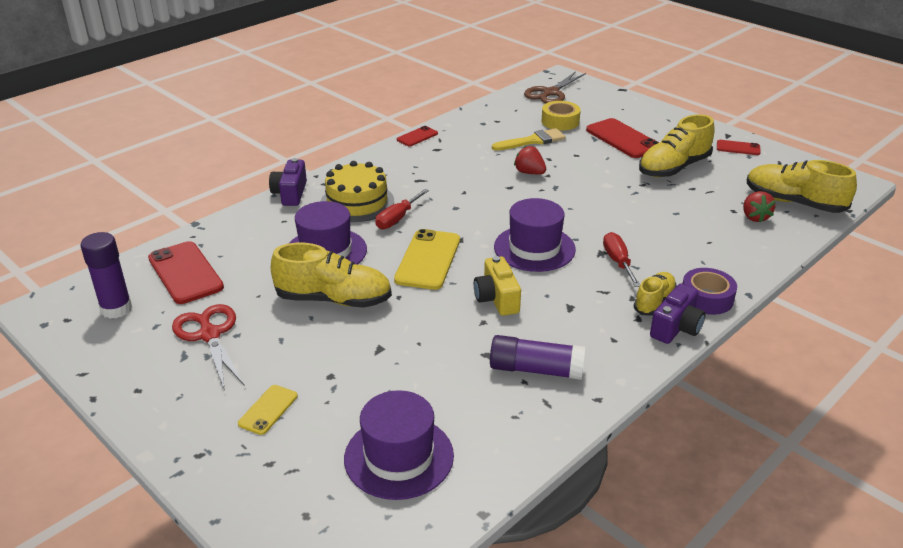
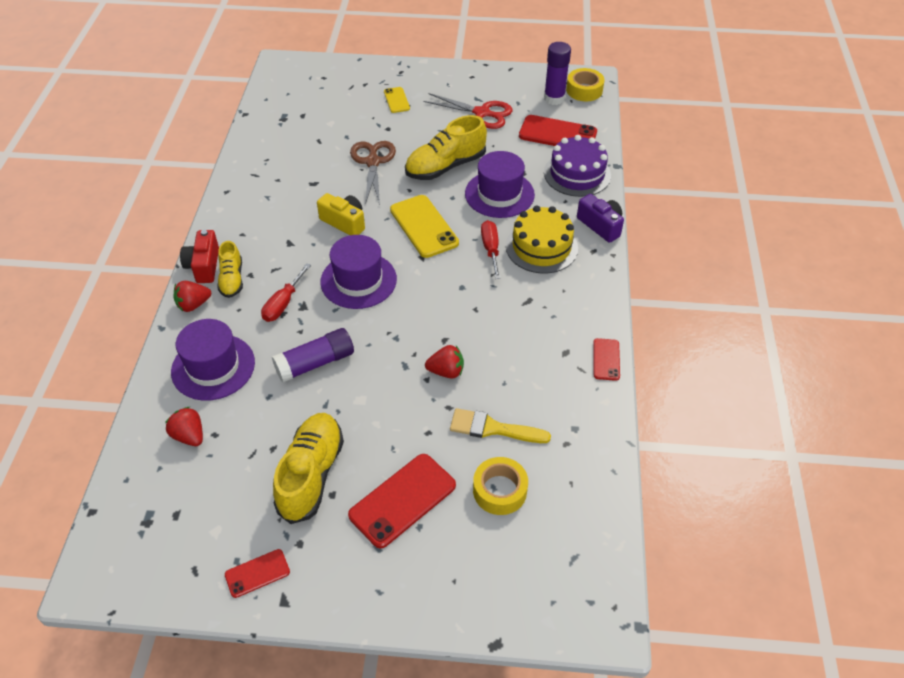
camera: 140 degrees right, 15 degrees up
(74, 300) = (584, 90): none -> yellow tape
(237, 233) = (577, 174): none -> purple cake
(399, 457) = (307, 114): purple hat -> purple hat (213, 367)
(532, 141) = (492, 428): yellow brush -> yellow brush turned 75 degrees clockwise
(536, 370) = (276, 189): purple glue stick -> purple glue stick (315, 363)
(550, 93) = (573, 558): brown scissors -> brown scissors (373, 162)
(618, 262) = (283, 303): red screwdriver -> red screwdriver turned 75 degrees clockwise
(623, 139) = (402, 500): red phone -> red phone turned 60 degrees counterclockwise
(676, 327) = (204, 266): purple camera -> red camera
(706, 298) = (193, 305): purple tape -> red strawberry
(794, 202) = (155, 488): yellow shoe -> none

